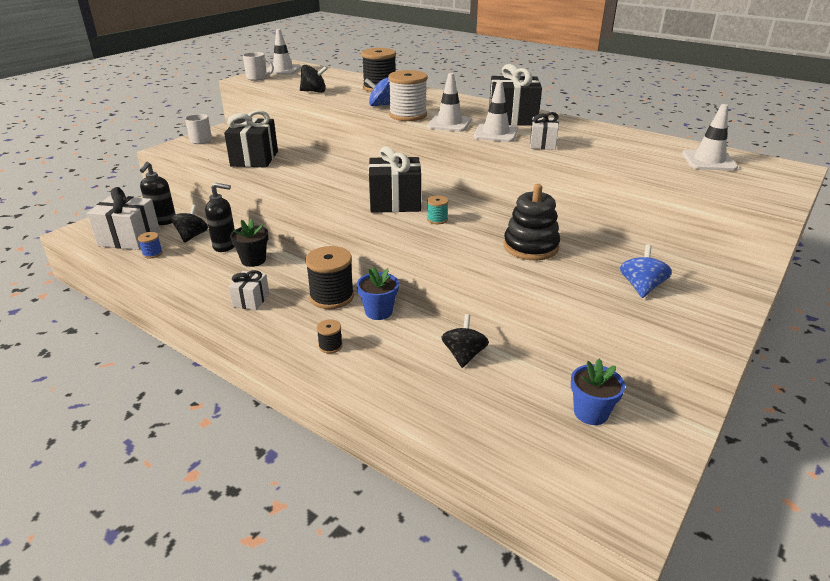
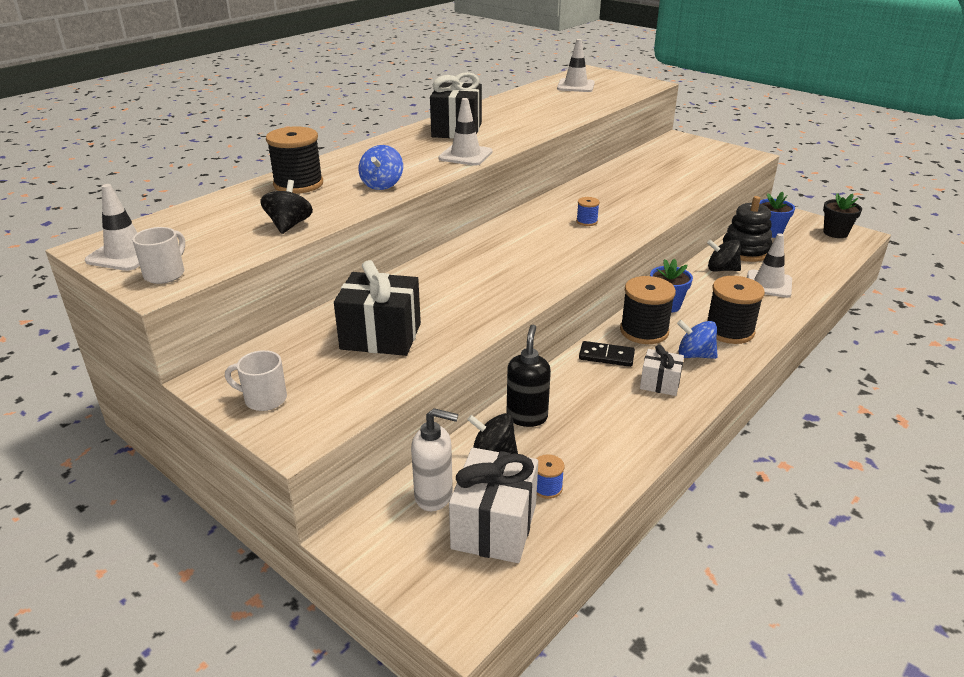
camera: 85 degrees left, 0 degrees up
(163, 221) = (434, 496): black soap dispenser -> white soap dispenser
(253, 260) = (567, 389): black flower pot -> black flower pot (835, 233)
(294, 277) = (606, 356): none -> black domino
(330, 346) = (729, 331): black spool -> black spool, size x2.08
(395, 202) = (546, 240): black gift -> none
(408, 115) = (428, 172): white spool -> none
(437, 219) = (587, 221): turquoise spool -> blue spool
(495, 133) = (502, 139): white traffic cone -> white traffic cone (768, 284)
(530, 247) = (636, 189): black stacking toy -> black stacking toy (745, 251)
(542, 144) = (534, 126): white gift -> none
(641, 287) = (691, 163): blue spinning top -> blue spinning top (694, 355)

